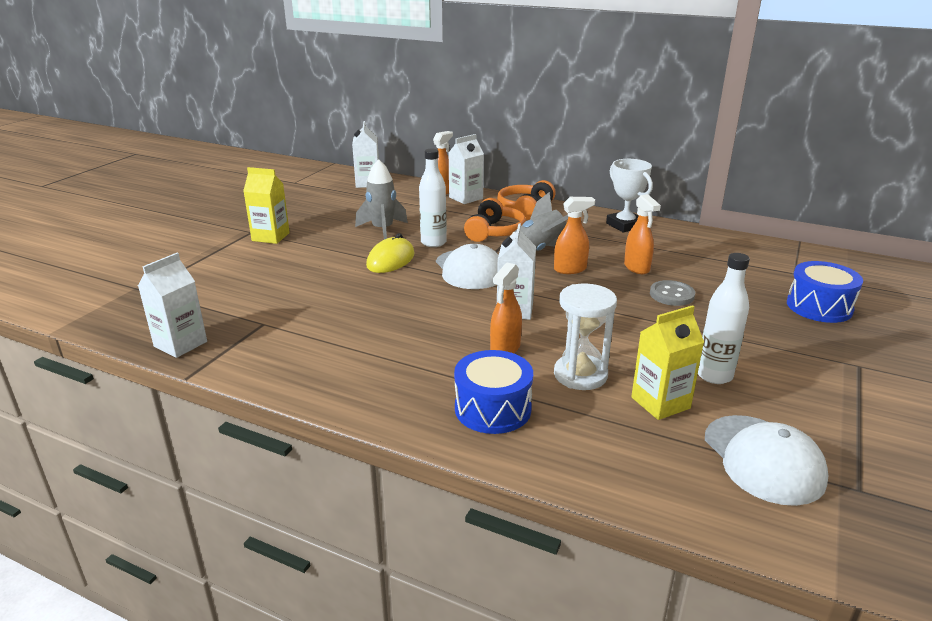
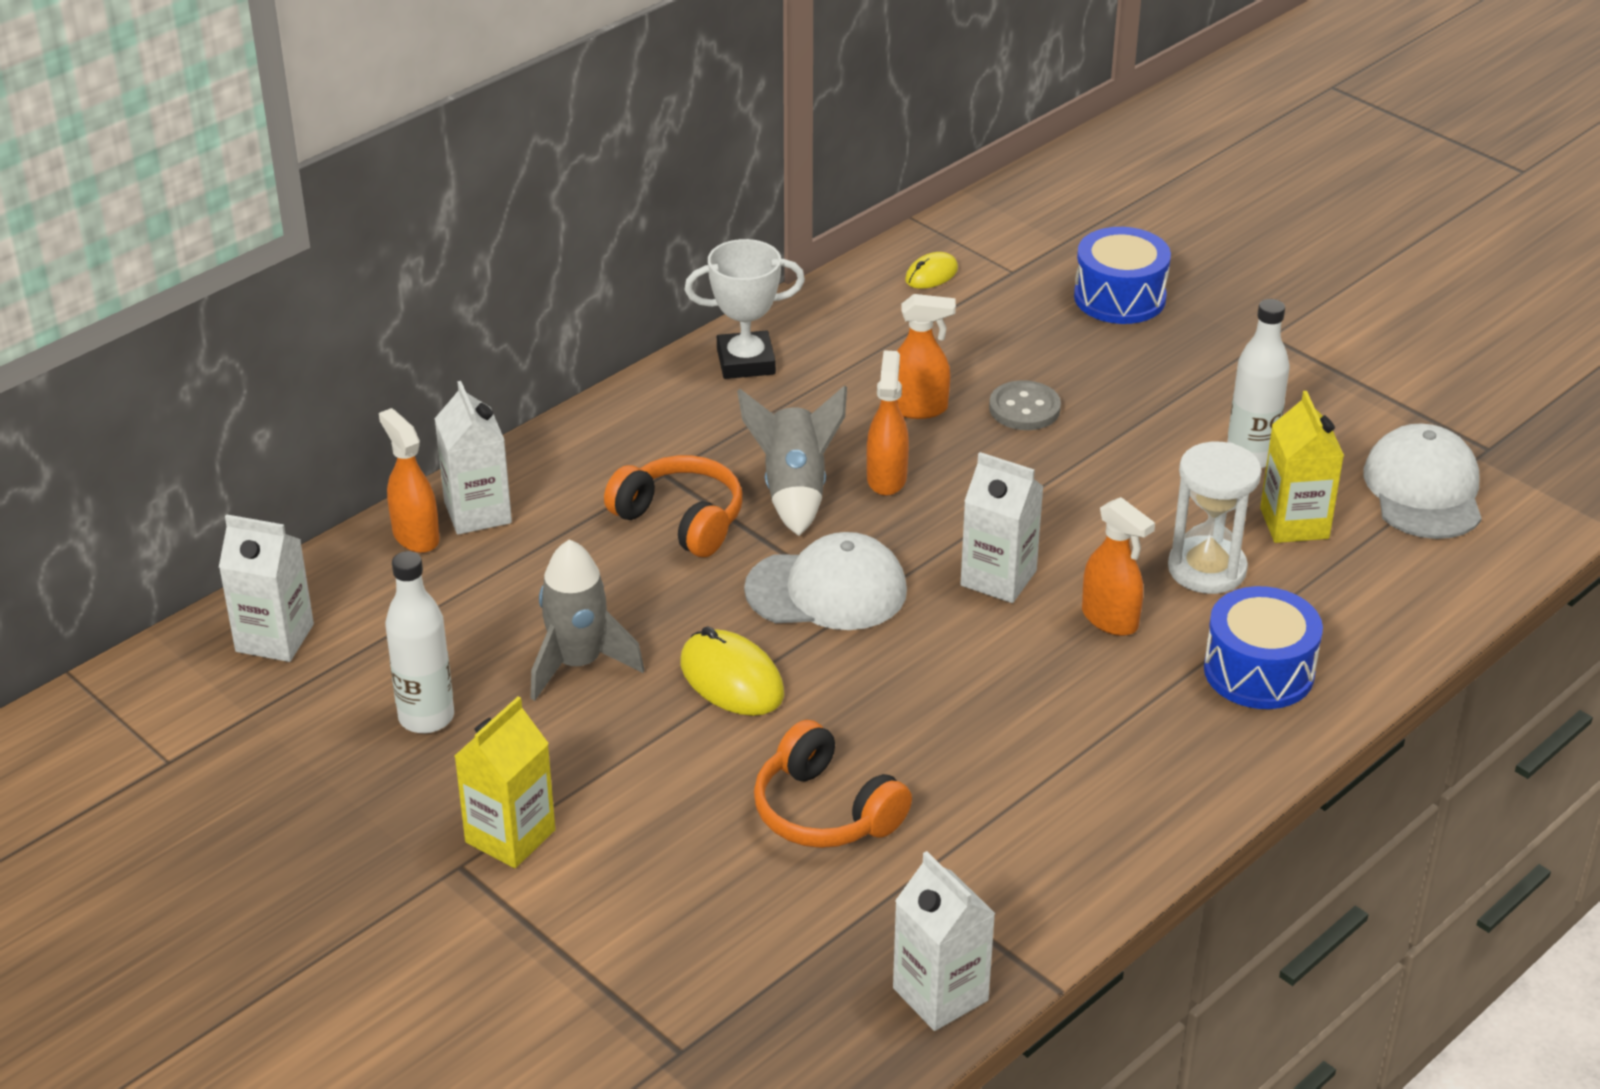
camera: 70 degrees left, 10 degrees up
(433, 243) = (683, 608): white bottle -> white bottle (426, 717)
(525, 209) = (593, 451): orange headphones -> orange headphones (825, 811)
(757, 253) = (931, 275): none -> yellow mouse
(763, 459) = (1423, 490): white cap -> white cap turned 90 degrees counterclockwise

